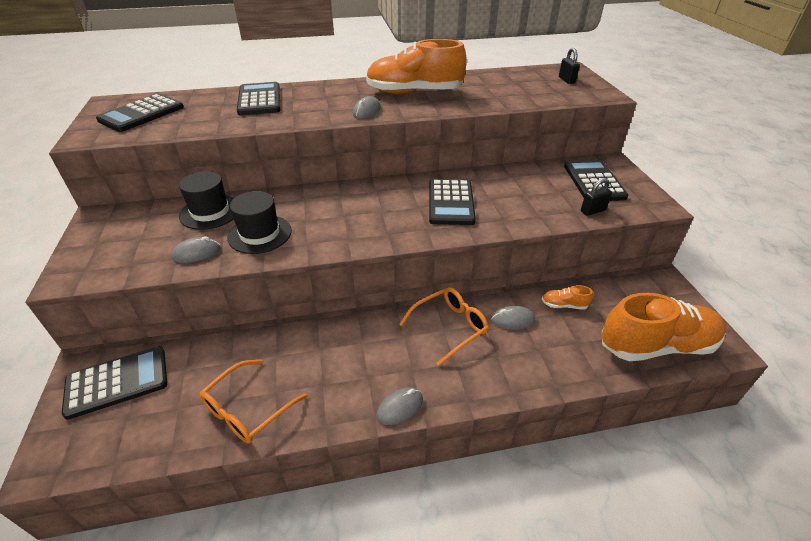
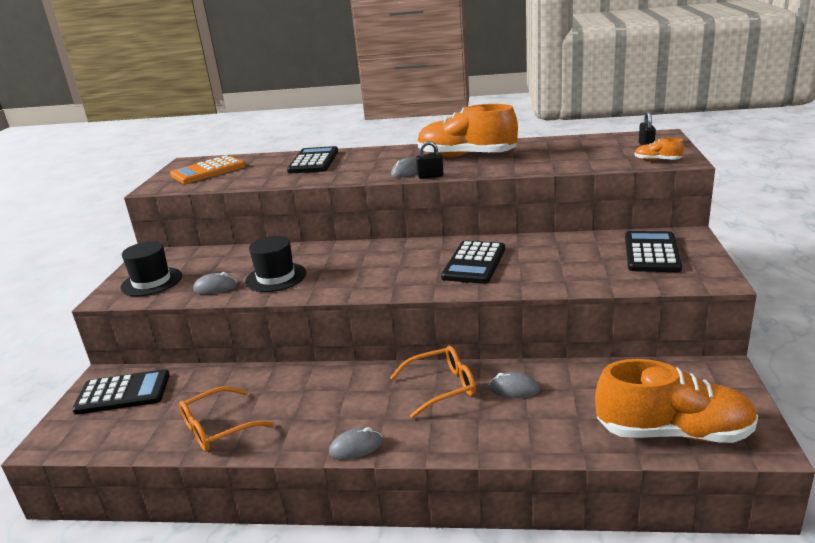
camera: 20 degrees right, 15 degrees down
(142, 114) = (208, 171): black calculator -> orange calculator
(210, 212) = (242, 258): black hat -> black hat (151, 282)
(564, 305) = (581, 382): orange shoe -> orange shoe (657, 160)
(593, 211) = (630, 280): black padlock -> black padlock (430, 176)

